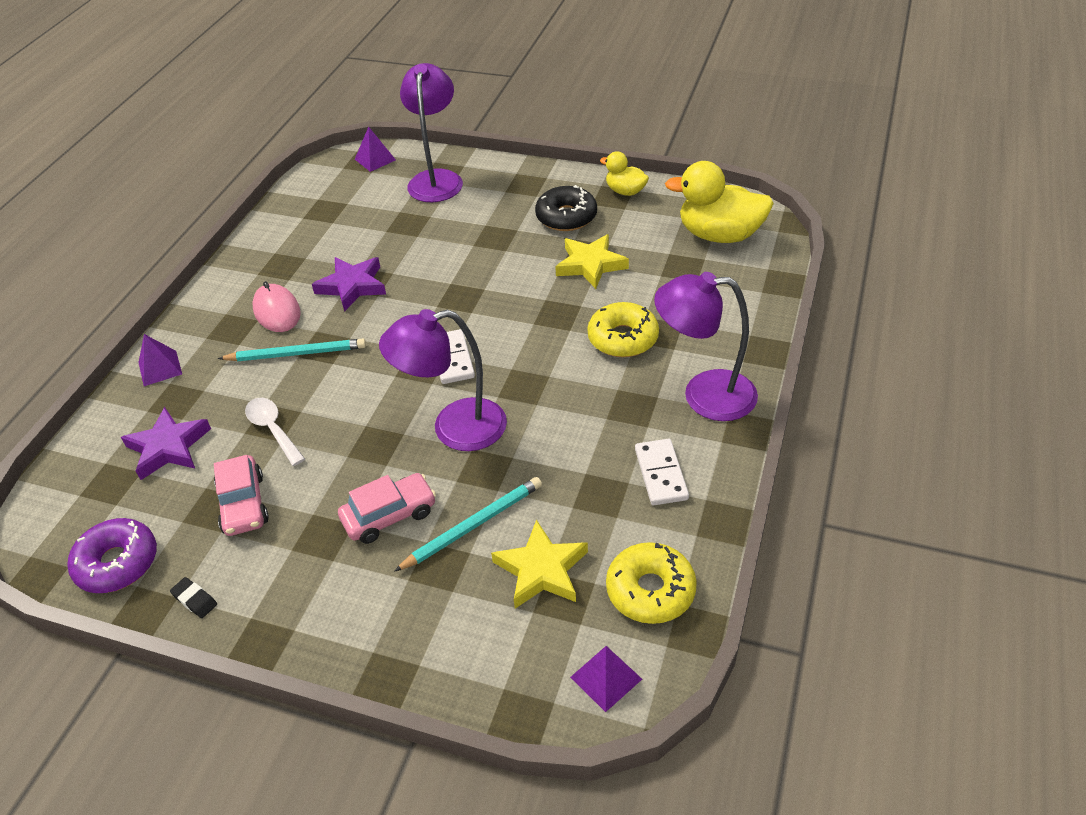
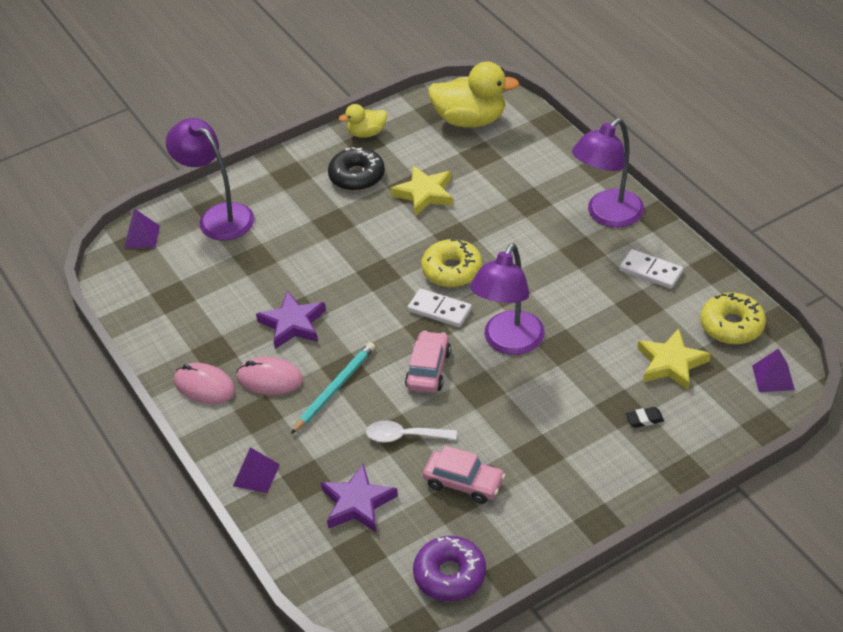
camera: 50 degrees left, 0 degrees up
(195, 600) = (528, 544): black eraser -> black eraser (644, 419)
(239, 283) = (204, 386): none -> pink mouse
(389, 515) = (554, 412): pink car -> pink car (428, 369)
(473, 525) = (604, 376): turquoise pencil -> none
(623, 338) = (516, 220): yellow donut -> yellow donut (452, 270)
(719, 235) = (470, 120): yellow duck -> yellow duck turned 135 degrees counterclockwise

